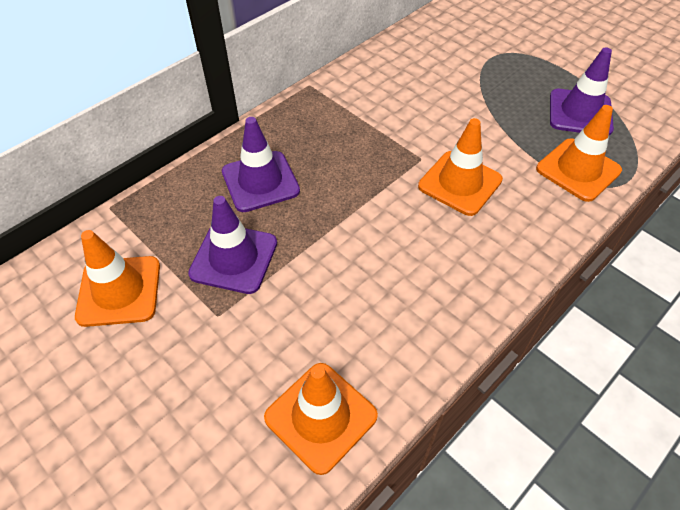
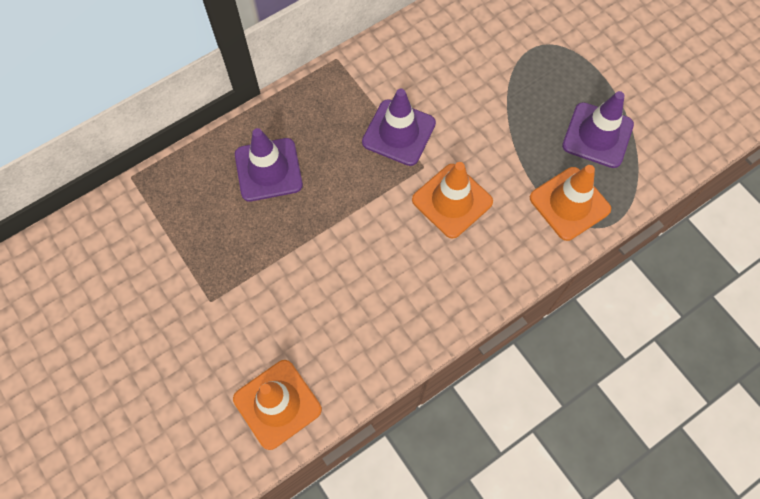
camera: 10 degrees right, 15 degrees up
(119, 291) = (132, 264): orange traffic cone -> none
(234, 258) = (232, 248): purple traffic cone -> purple traffic cone (399, 133)

